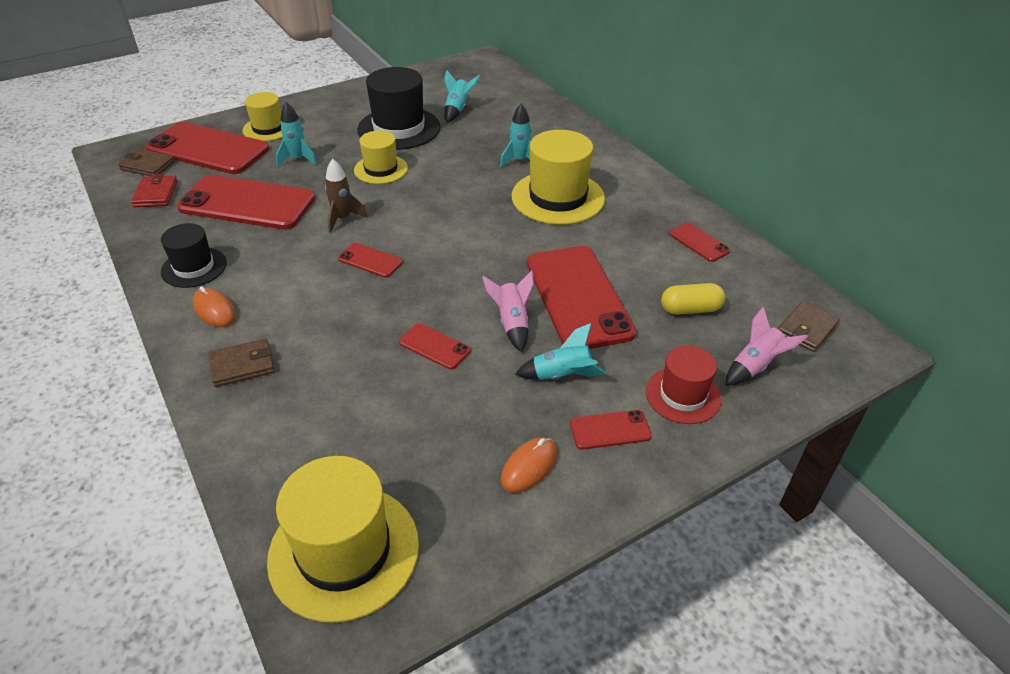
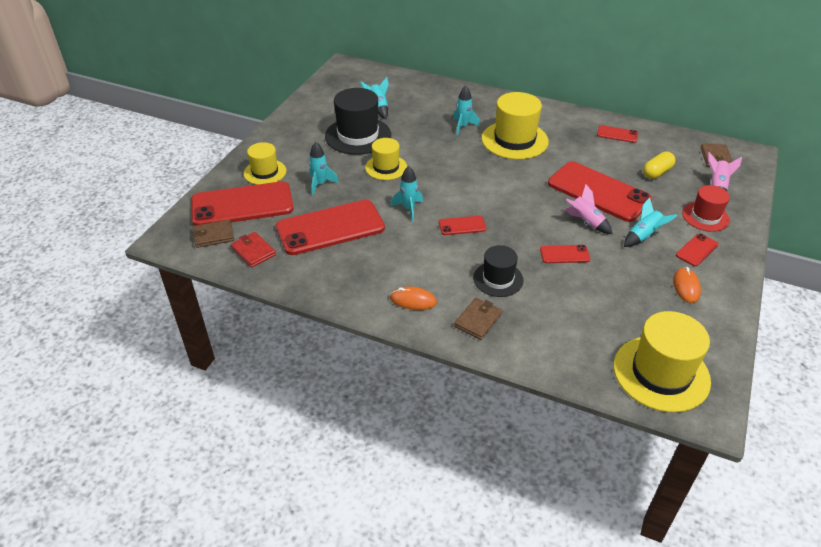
camera: 35 degrees left, 0 degrees up
(194, 267) = (359, 283): black hat -> black hat (498, 279)
(343, 219) = (408, 209): brown rocket -> turquoise rocket

